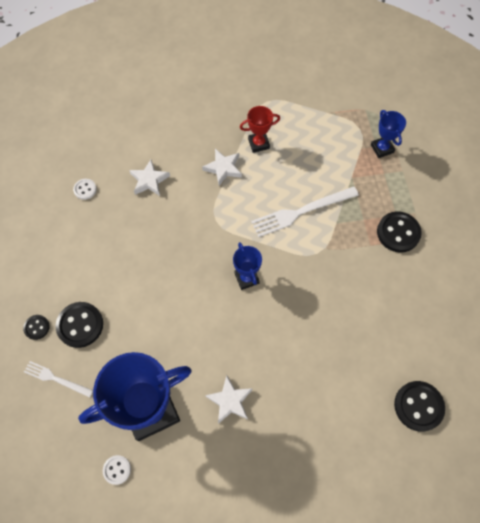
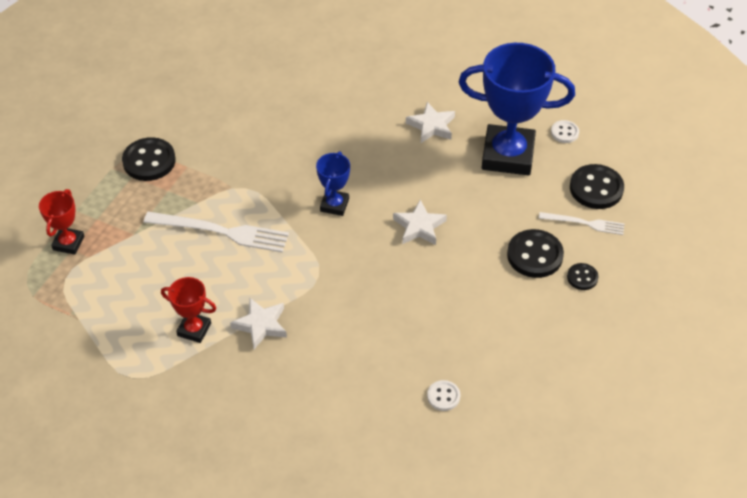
camera: 145 degrees left, 15 degrees down
(56, 379) = (584, 223): white fork -> white fork turned 45 degrees counterclockwise
(149, 180) = (358, 362): white star -> white star (419, 226)
(382, 148) = (68, 243): blue trophy -> red trophy
(418, 406) = (278, 45): black button -> black button (596, 188)

